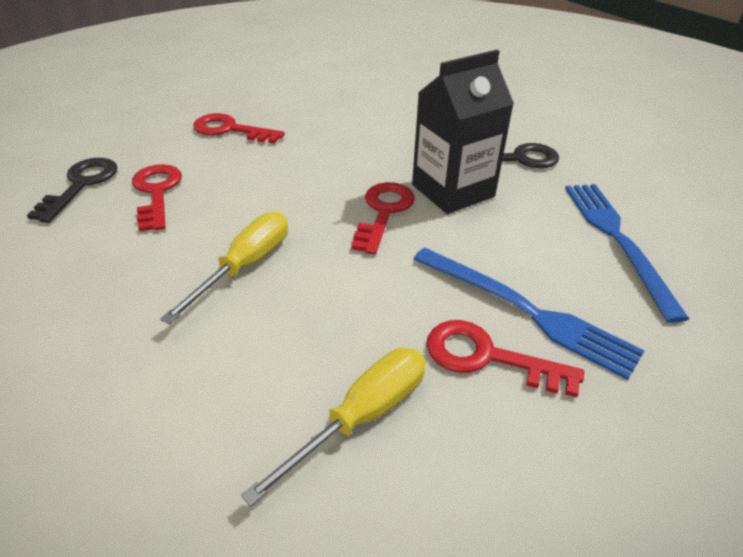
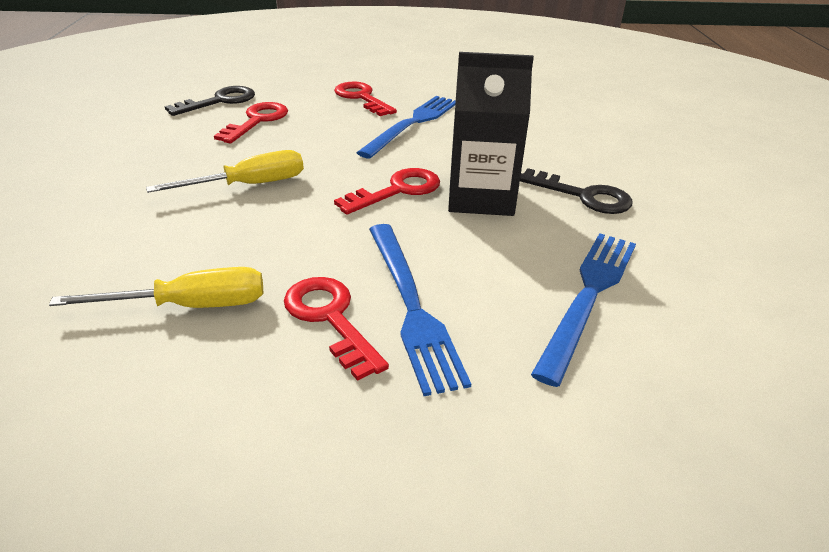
camera: 35 degrees right, 5 degrees down
(312, 141) = (413, 124): none -> blue fork

